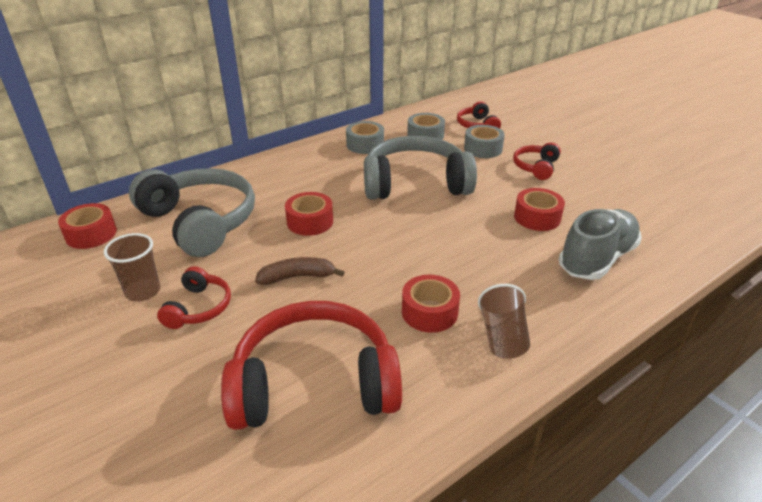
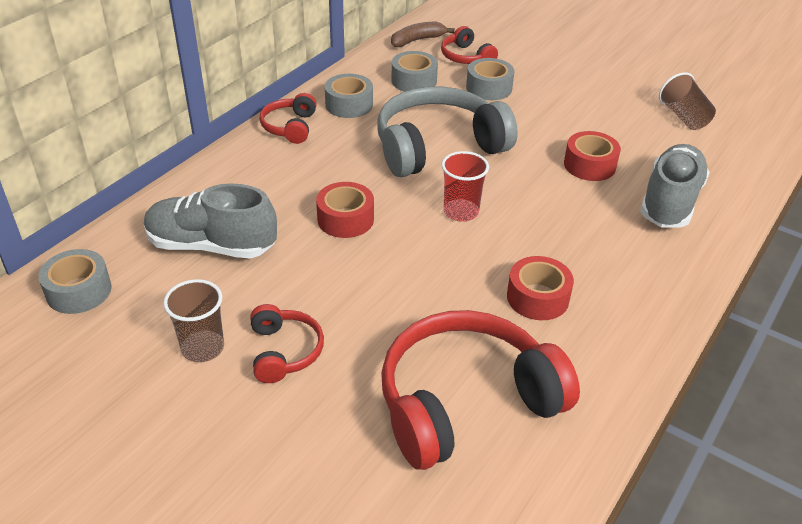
camera: 20 degrees left, 5 degrees up
(91, 234) = (79, 291): red tape -> grey tape
(200, 222) = (211, 246): grey headphones -> grey shoe
(297, 277) = (374, 289): brown banana -> brown banana (417, 40)
(404, 233) = (461, 212): none -> red cup
(502, 337) = (622, 307): brown cup -> brown cup (684, 117)
(536, 167) = (558, 102): red headphones -> red headphones (290, 127)

